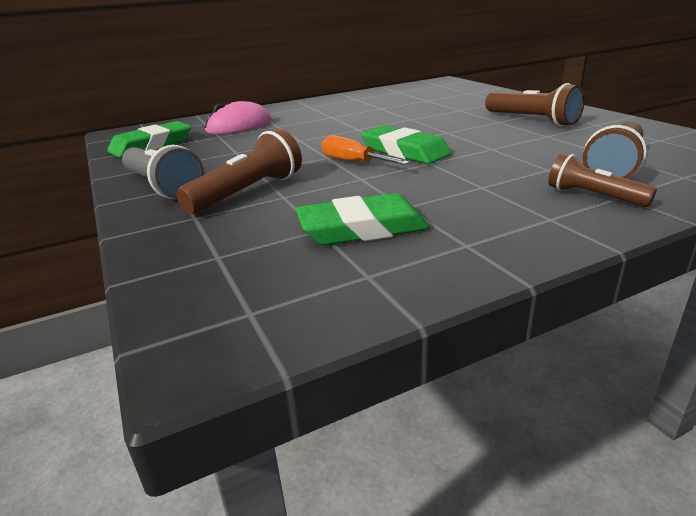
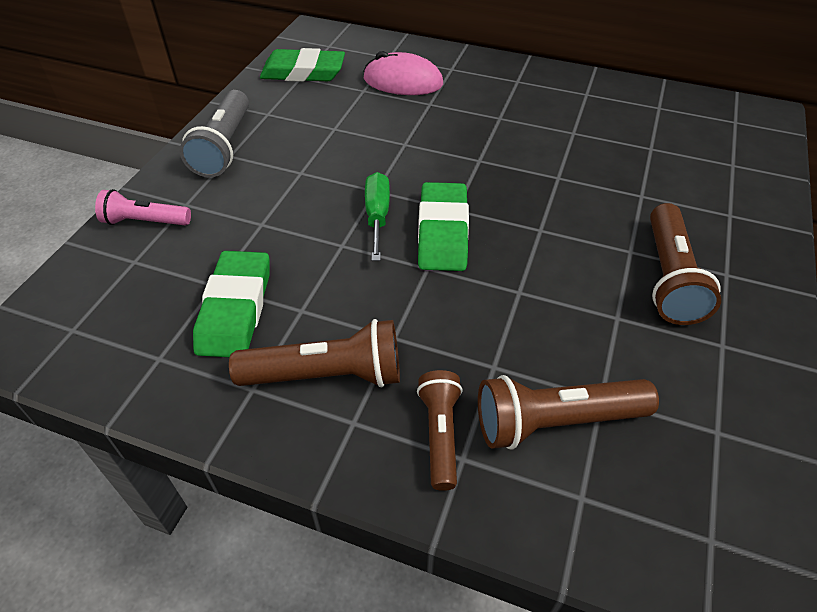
camera: 45 degrees right, 20 degrees up
(176, 238) = (145, 222): none -> pink flashlight
(247, 192) = (252, 199): brown flashlight -> brown flashlight (326, 375)
(353, 162) = (377, 216): orange screwdriver -> green screwdriver
(362, 228) = (235, 309): green eraser -> green eraser turned 60 degrees clockwise

